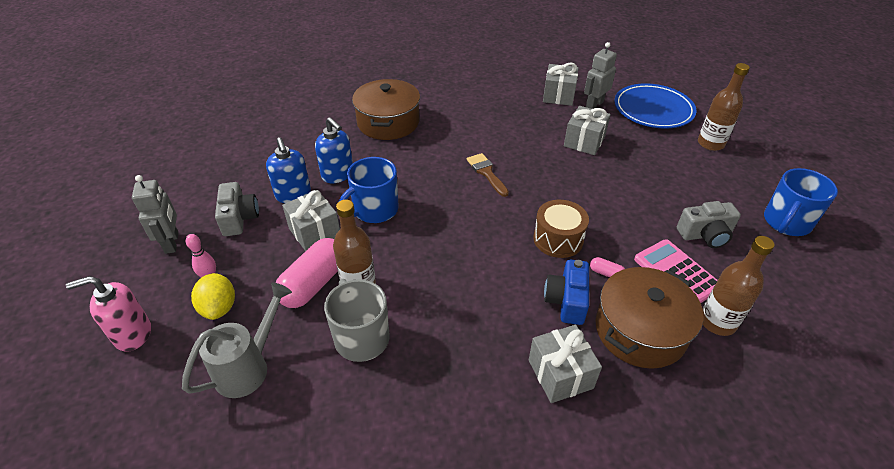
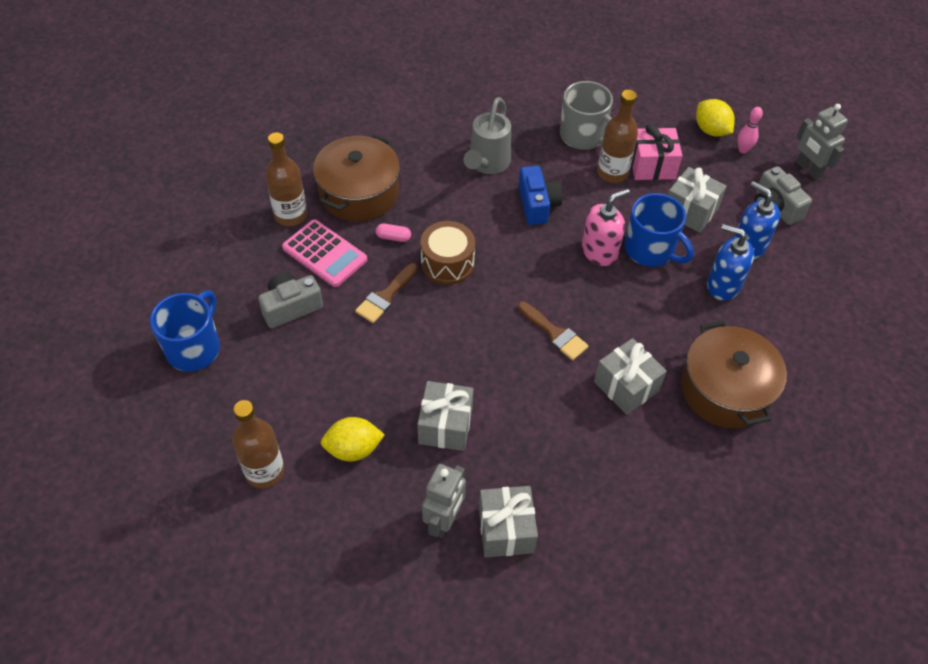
camera: 160 degrees right, 10 degrees up
(132, 334) = (755, 99): pink soap dispenser -> pink soap dispenser (599, 252)
(248, 367) = (651, 100): grey watering can -> grey watering can (487, 164)
(314, 283) = (652, 165): pink capsule -> pink gift
(374, 210) = (650, 250): blue mug -> blue mug turned 105 degrees clockwise
(560, 374) = (420, 147): grey gift -> grey gift (626, 386)
(566, 301) = (426, 203): blue camera -> blue camera (537, 205)
(619, 225) = (385, 296): none -> brown brush
(649, 142) = (353, 449): none -> yellow lemon
(653, 110) = (348, 534): blue plate -> none

